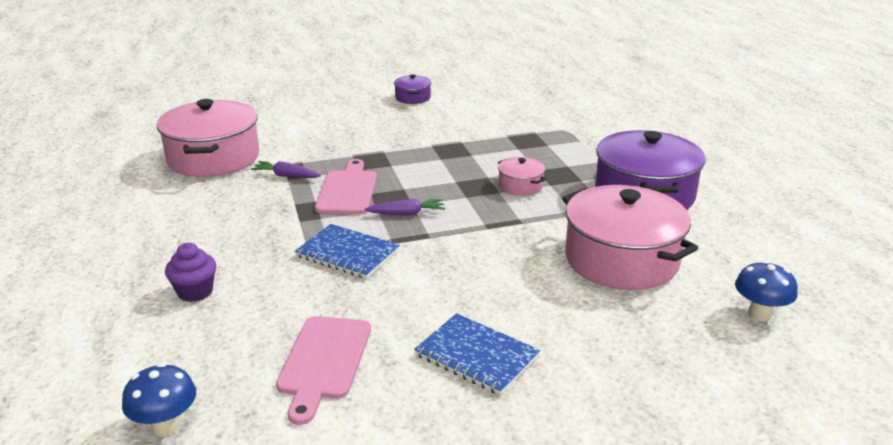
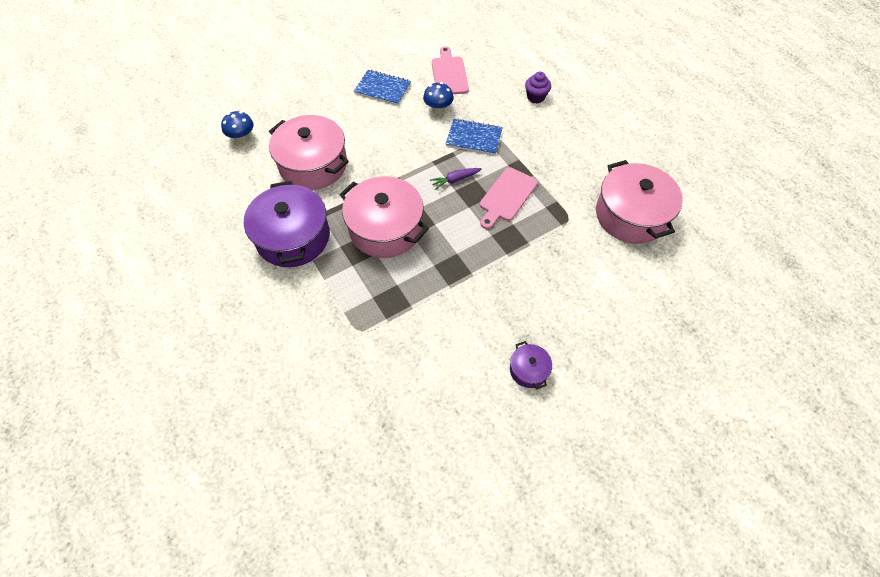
camera: 165 degrees right, 30 degrees up
(166, 426) = (493, 39): blue mushroom -> blue mushroom (438, 110)
(286, 176) = (560, 204): purple carrot -> none
(347, 190) = (507, 196): pink cutting board -> pink cutting board turned 45 degrees clockwise
(520, 186) = (385, 228): pink pot -> pink pot, size x2.18

